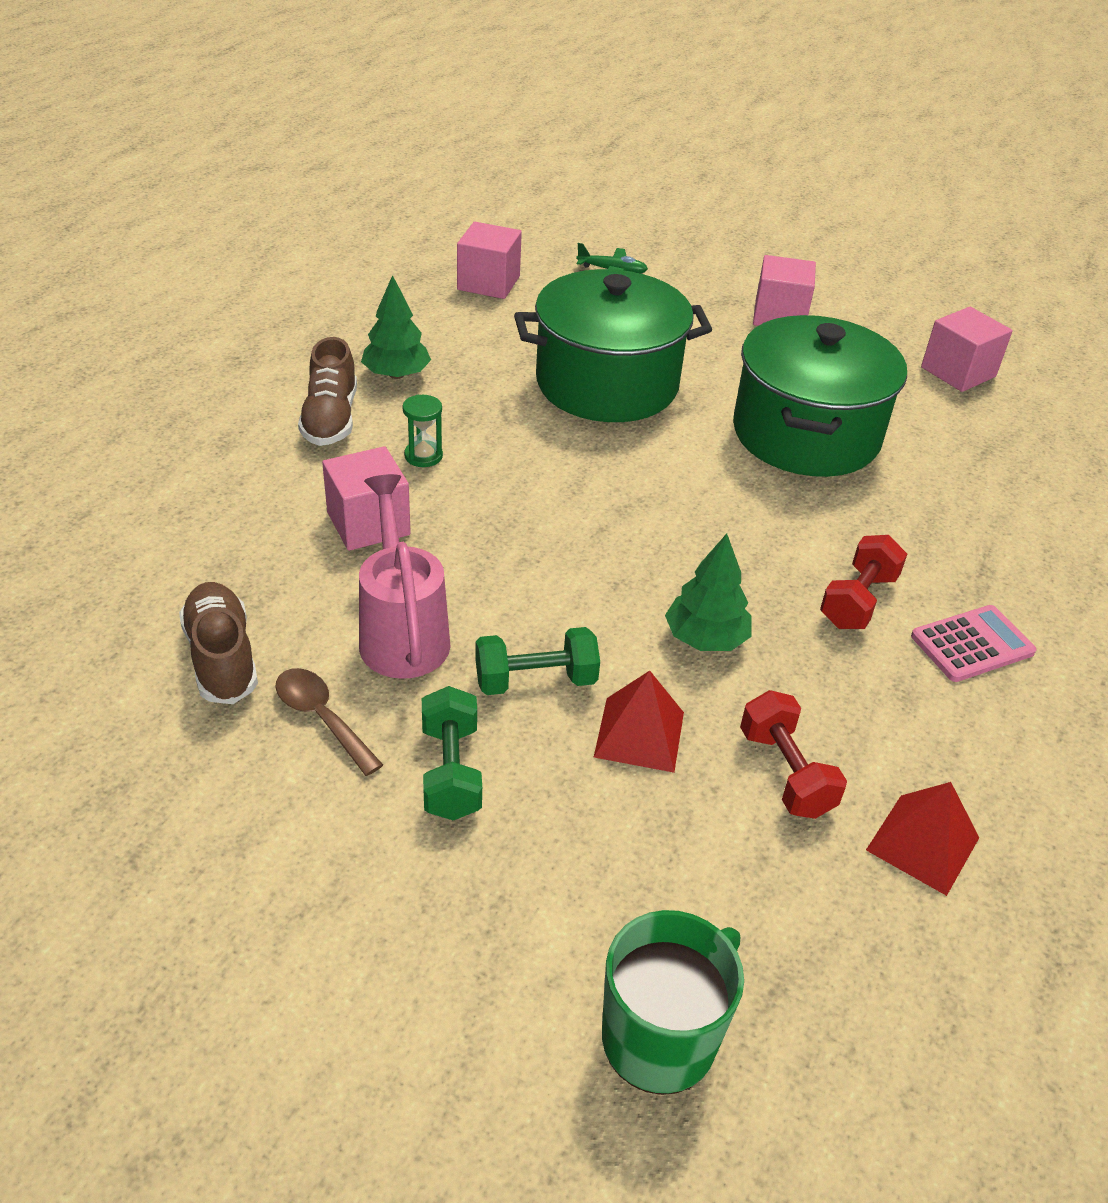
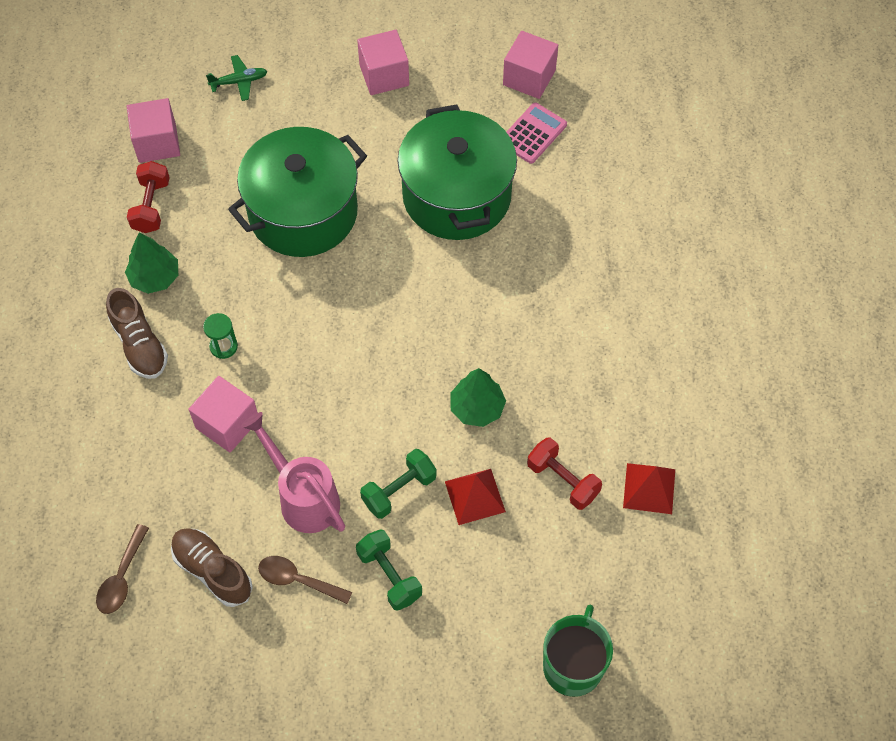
camera: 25 degrees left, 20 degrees up
(108, 614) = (122, 577): none -> brown spoon
(858, 601) = (549, 331): red dumbbell -> red dumbbell (151, 206)
(972, 644) = (625, 332): pink calculator -> pink calculator (533, 133)

